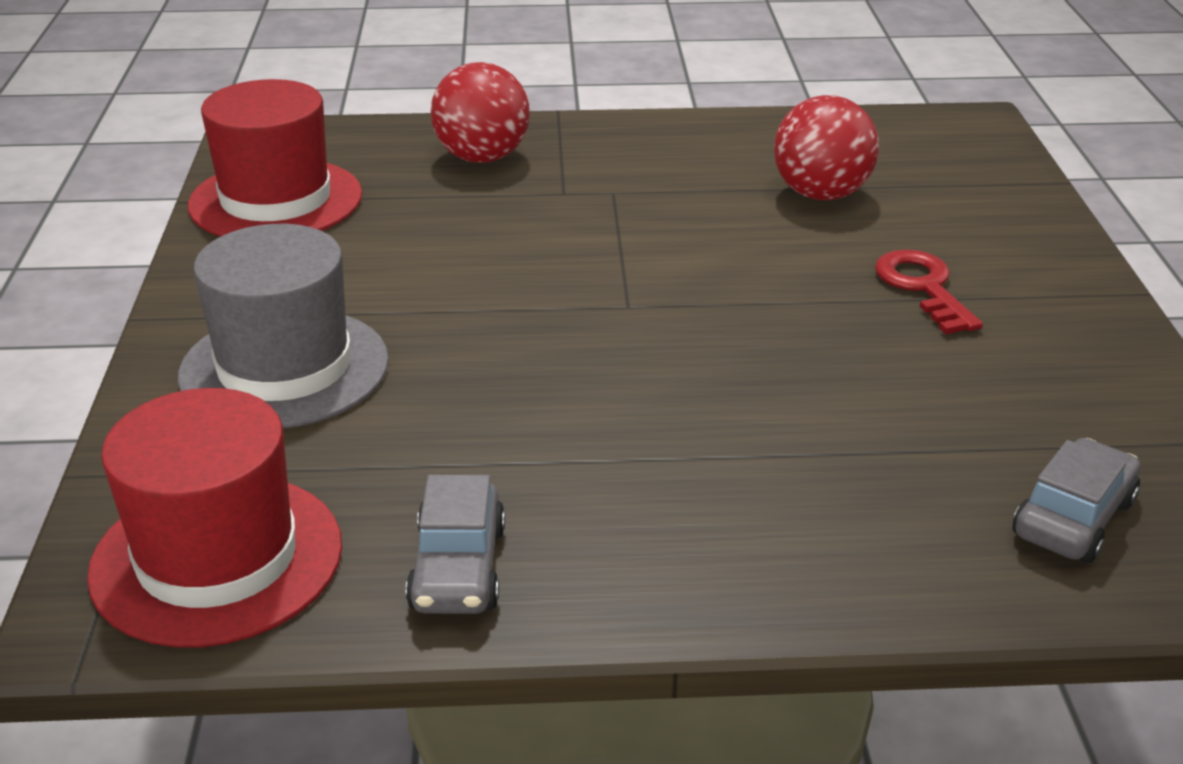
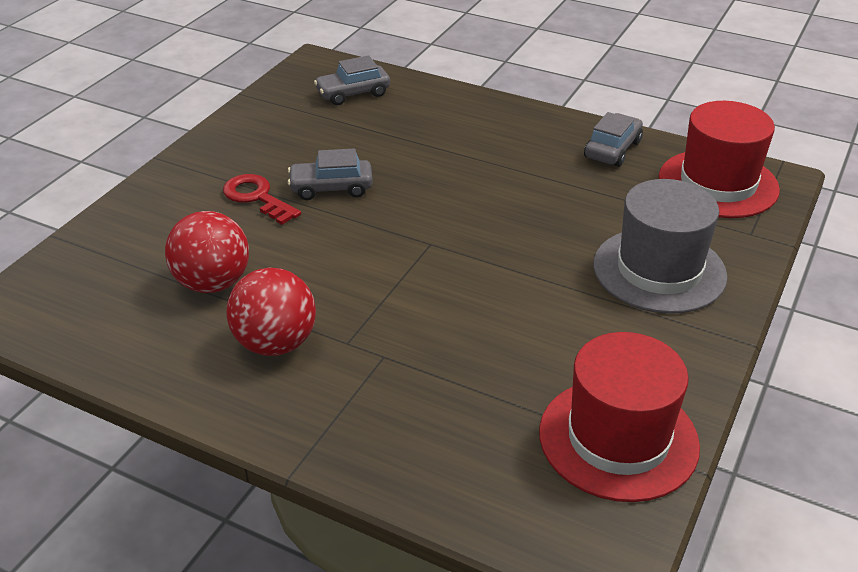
camera: 150 degrees left, 5 degrees up
(482, 158) = (413, 427): red ball -> red ball (275, 344)
(848, 331) = (331, 188): none -> grey car
(923, 287) = (257, 197): red key -> red key turned 120 degrees clockwise

